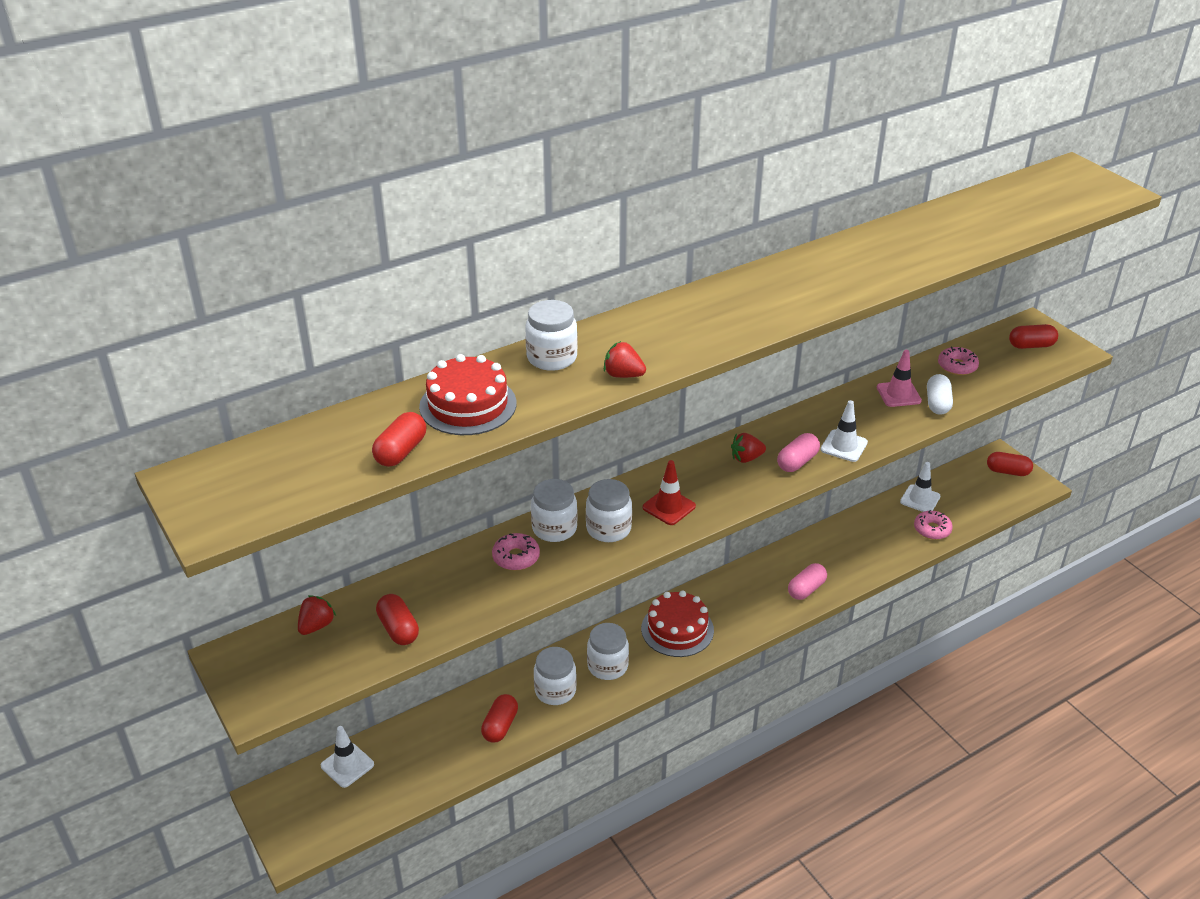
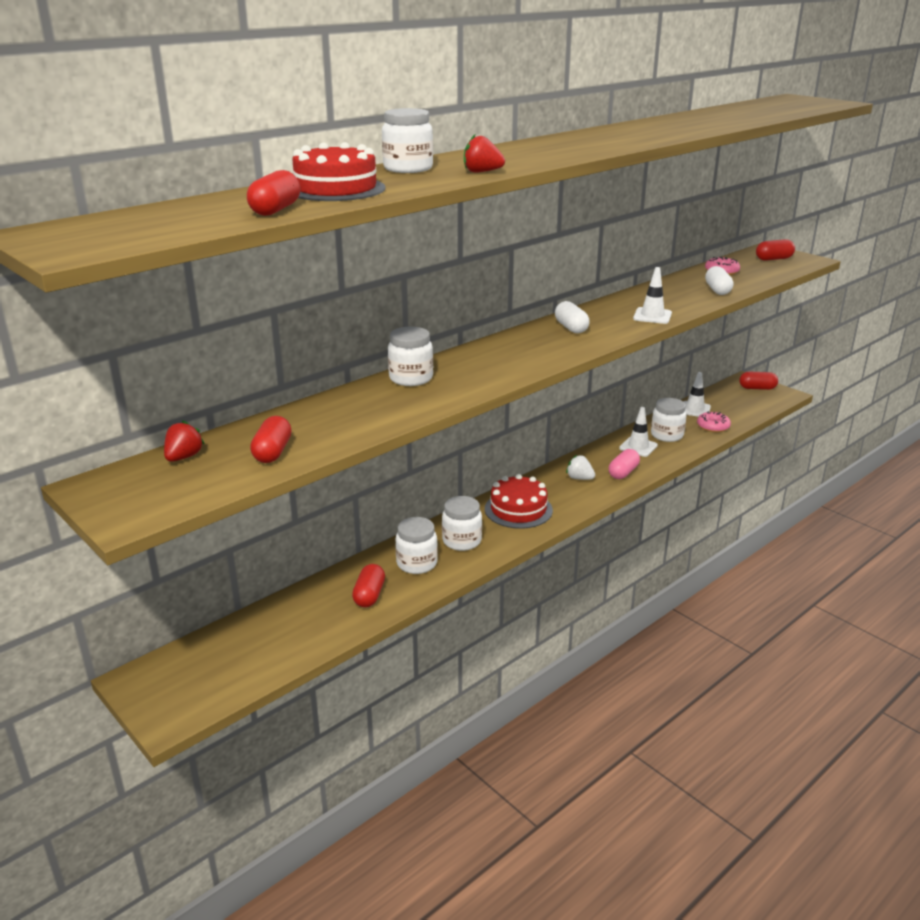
camera: 10 degrees left, 10 degrees down
(347, 765) = (217, 643): white traffic cone -> white traffic cone (638, 447)
(398, 629) = (272, 452): red capsule -> red capsule turned 45 degrees clockwise
(516, 557) = (379, 398): pink donut -> none
(608, 529) = (463, 375): white jar -> white jar (667, 435)
(669, 507) = (514, 358): red traffic cone -> none
(746, 458) = (571, 328): red strawberry -> white capsule
(755, 592) = (579, 478): none -> white strawberry
(797, 462) = (617, 327): pink capsule -> none
(898, 394) = (682, 288): pink traffic cone -> none

